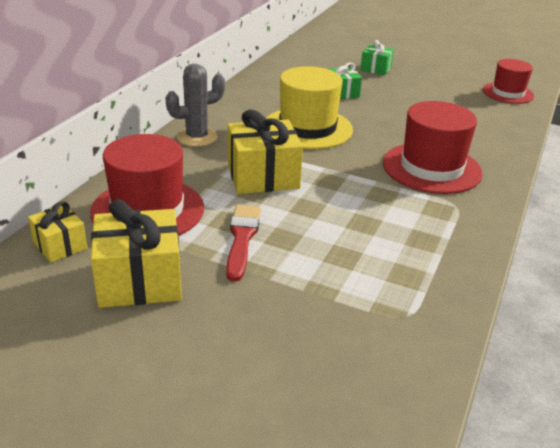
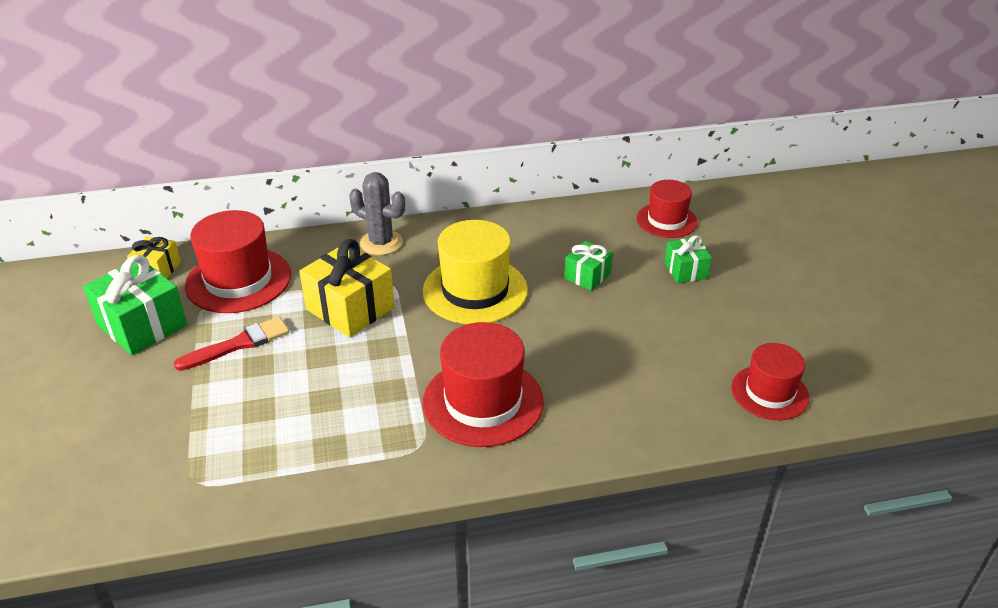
camera: 55 degrees right, 5 degrees up
(140, 280) = (142, 325): yellow gift -> green gift
(319, 54) = (666, 220): none -> red hat

